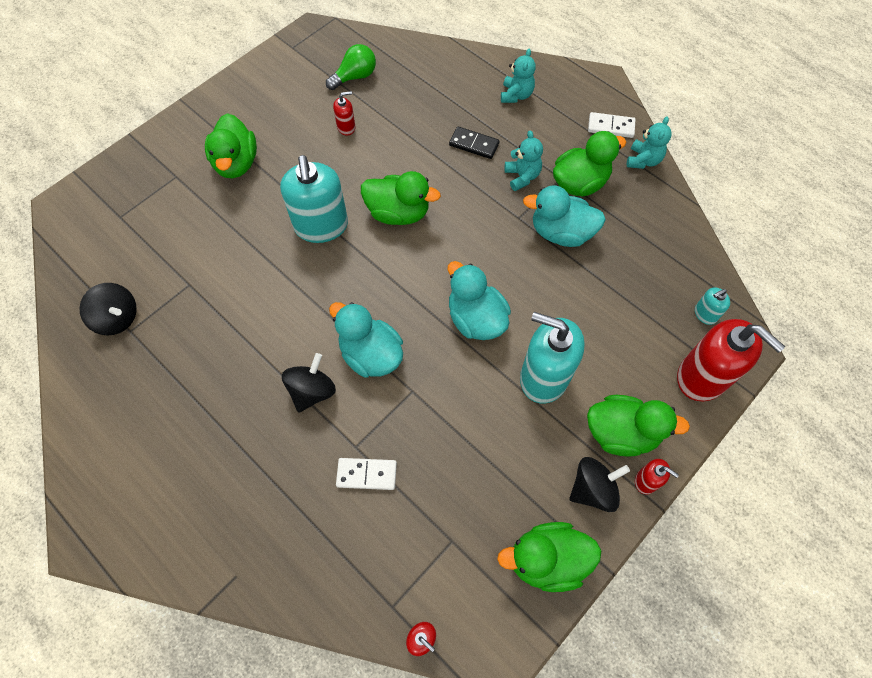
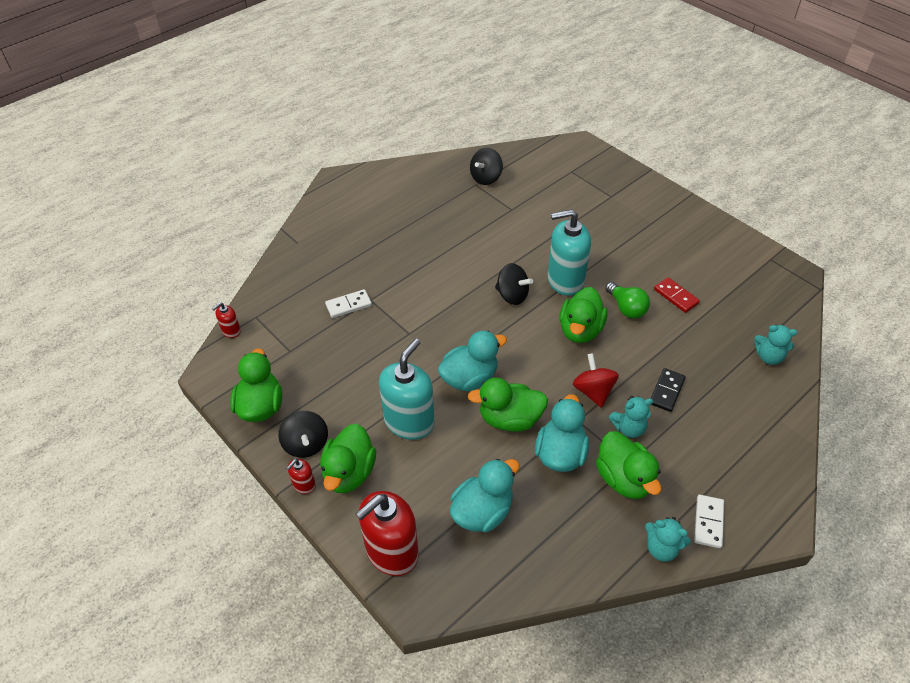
camera: 95 degrees right, 15 degrees down
(236, 163) = (627, 228): green duck -> green duck (510, 419)
(312, 391) = (417, 276): black spinning top -> black spinning top (512, 295)
(346, 127) = (676, 296): red soap dispenser -> red domino
(355, 77) = (741, 303): green light bulb -> green light bulb (626, 308)
(366, 474) = (348, 305): white domino -> white domino turned 60 degrees clockwise
(371, 354) = (443, 309): turquoise duck -> turquoise duck (482, 512)
(481, 204) = (593, 391): none -> red spinning top
(516, 95) = (741, 434): turquoise teddy bear -> turquoise teddy bear (768, 357)
(705, 314) = (460, 571): turquoise soap dispenser -> none

